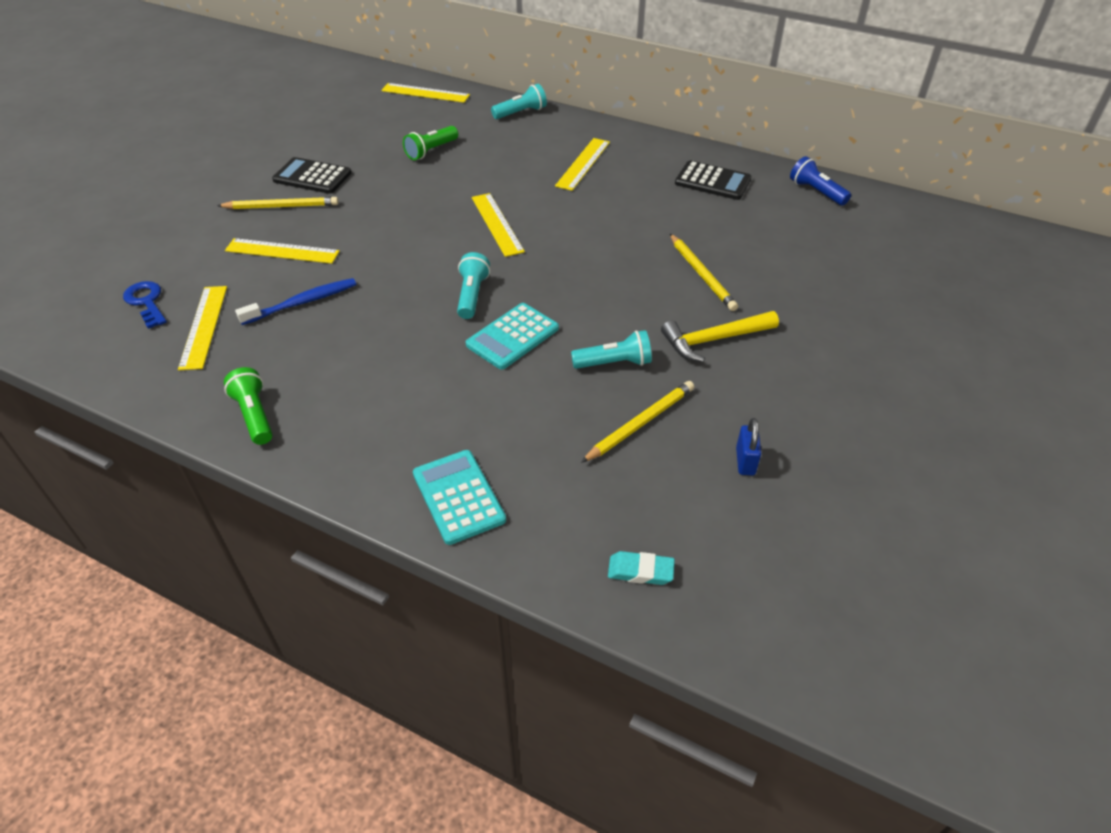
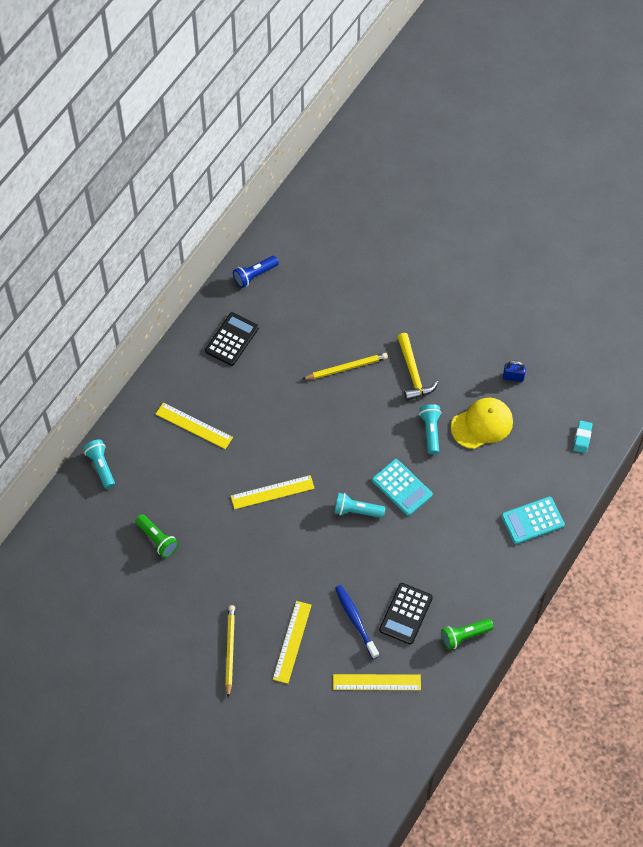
camera: 85 degrees left, 15 degrees up
(146, 302) = (346, 727): blue key -> none
(312, 177) = (187, 631): black calculator -> black calculator (406, 614)
(425, 93) = (49, 546): yellow ruler -> none
(640, 423) = (482, 424): yellow pencil -> yellow cap

